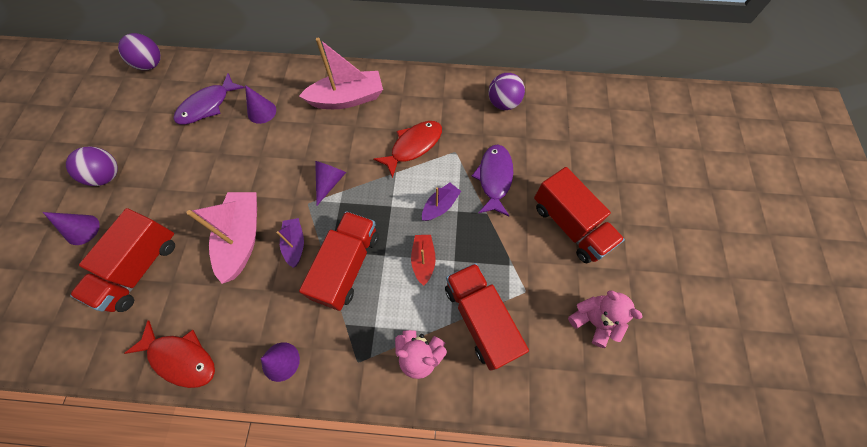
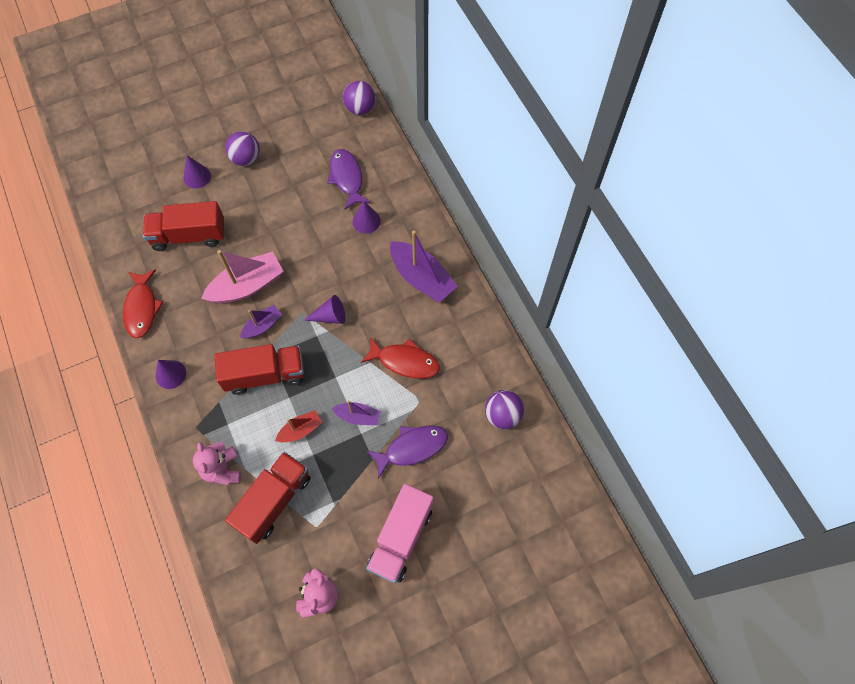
camera: 60 degrees right, 0 degrees up
(207, 106) = (347, 178): purple fish -> purple fish turned 60 degrees clockwise
(347, 99) = (421, 278): pink boat -> purple boat
(570, 225) = (401, 538): red truck -> pink truck

